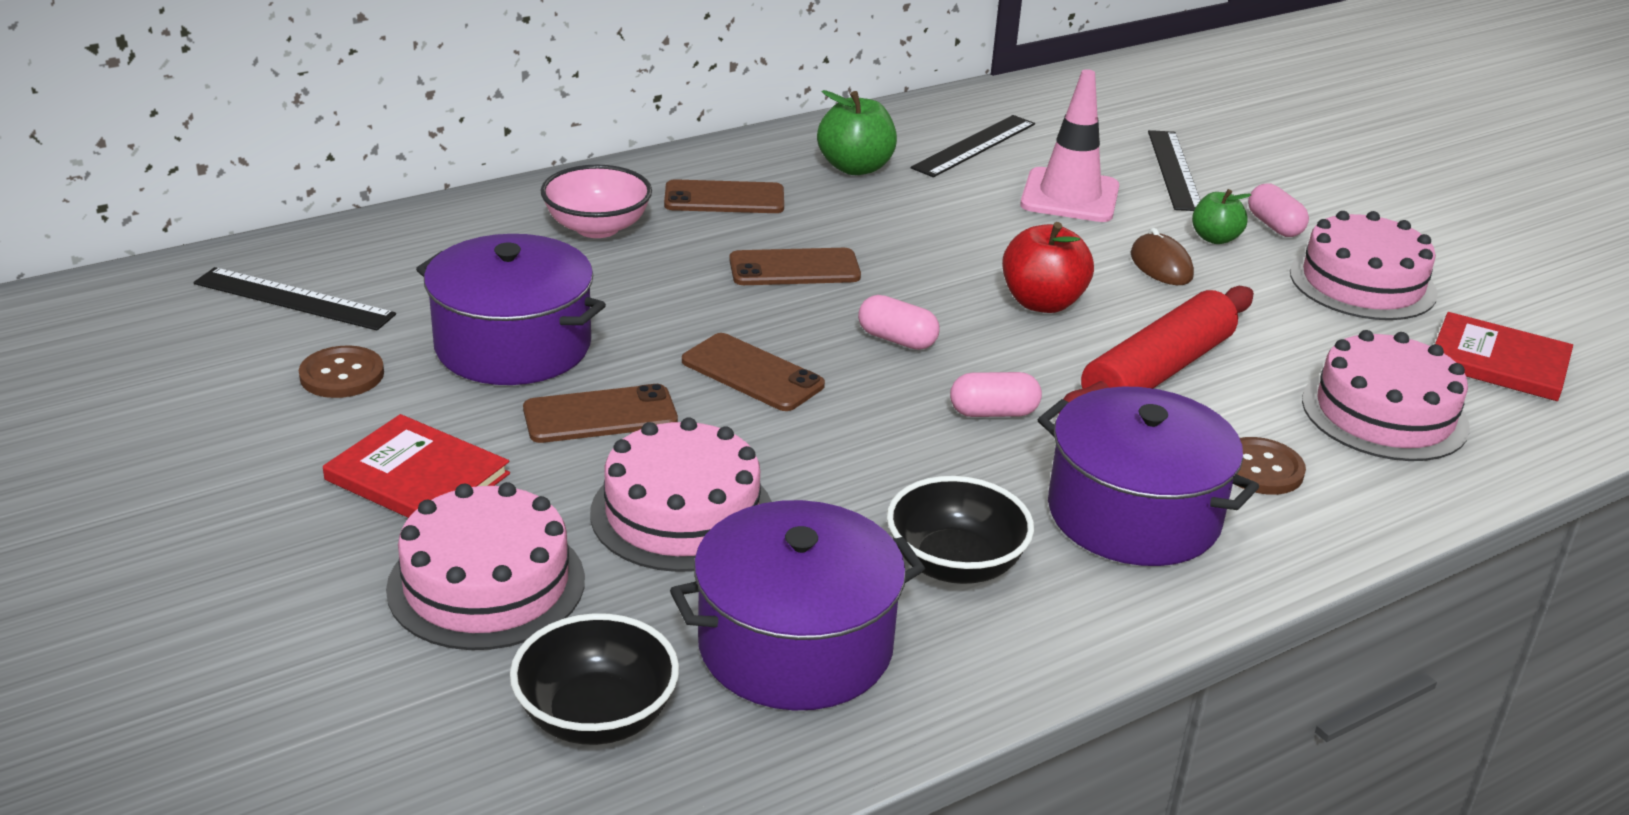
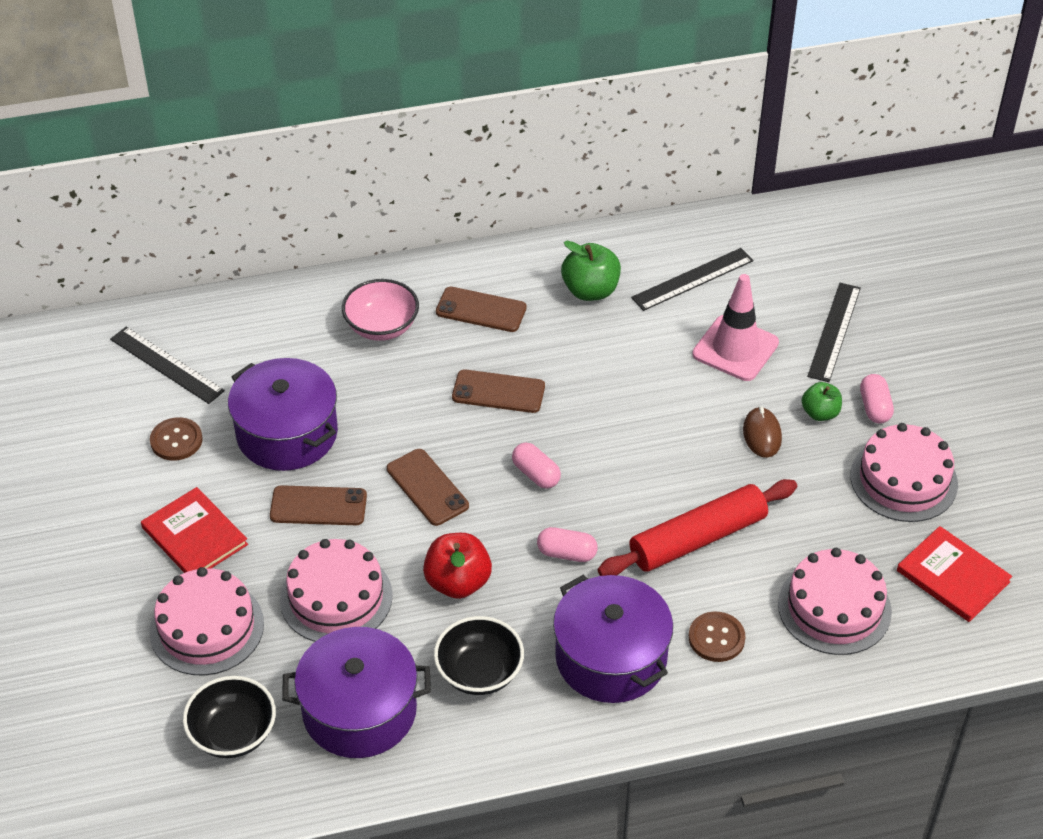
camera: 20 degrees right, 15 degrees up
(1042, 303) = (654, 457): red apple -> red apple (458, 582)

